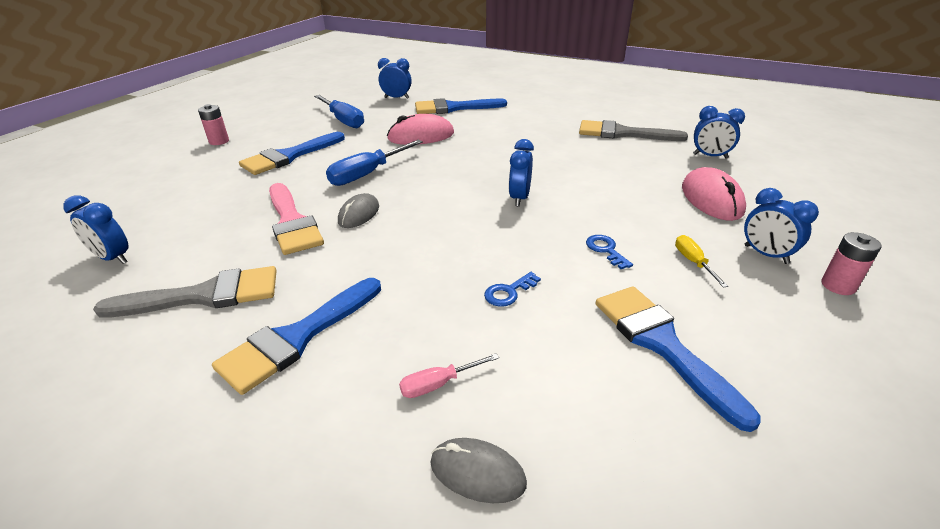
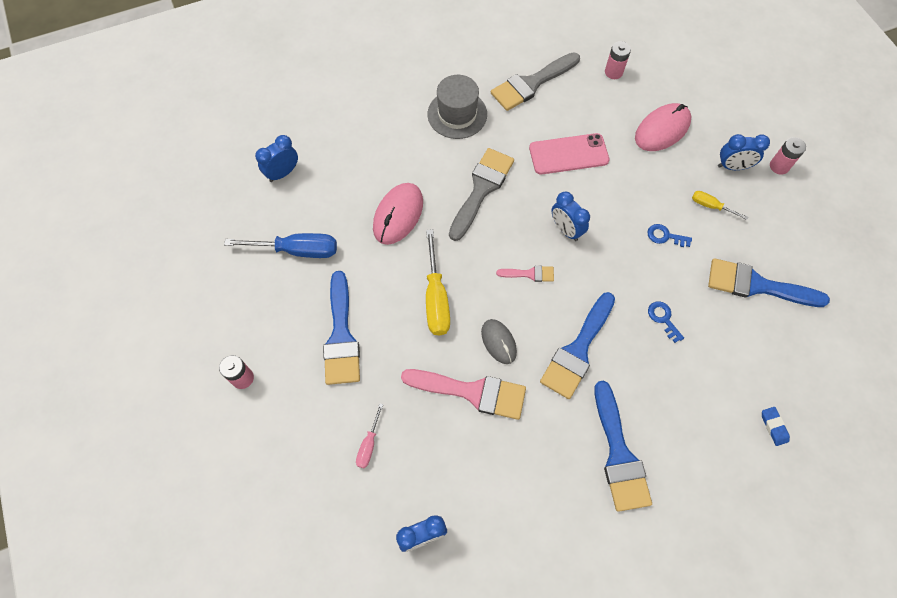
camera: 50 degrees left, 30 degrees up
(205, 295) = (530, 489): grey brush -> grey brush (481, 189)
(368, 174) = (436, 298): blue screwdriver -> yellow screwdriver
(439, 384) = (709, 406): pink screwdriver -> pink screwdriver (369, 444)
(448, 200) = (530, 274): none -> pink brush
(453, 108) = (359, 148): blue brush -> blue brush (577, 350)
(477, 473) = (773, 427): grey mouse -> blue eraser
(508, 292) = (663, 319): blue key -> blue key turned 150 degrees clockwise
(540, 122) = (457, 114): none -> grey hat
(593, 170) = (568, 154): none -> pink phone
(710, 156) = (613, 72): blue clock -> pink battery
(711, 199) = (662, 129): pink mouse -> pink mouse turned 75 degrees counterclockwise

